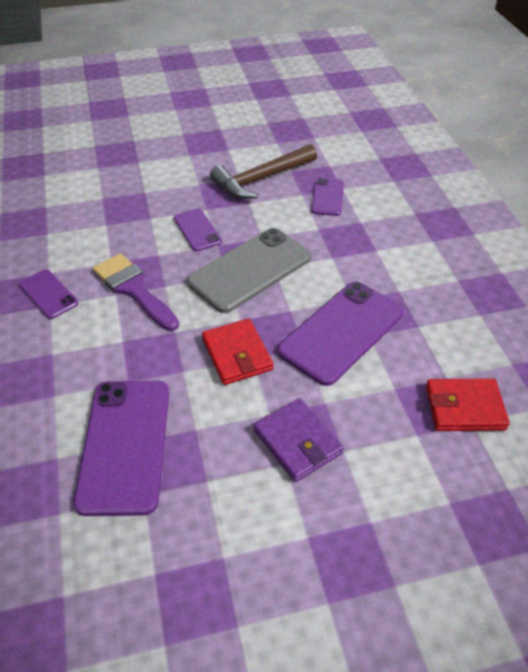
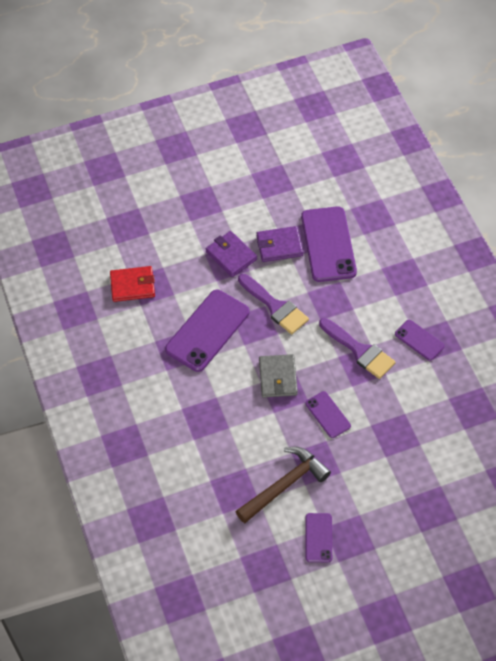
camera: 175 degrees right, 10 degrees up
(210, 451) = (279, 246): none -> purple wallet
(237, 354) = (275, 306): red wallet -> purple brush
(250, 270) = (278, 377): grey phone -> grey wallet
(328, 197) = (222, 466): purple phone -> purple phone (318, 537)

